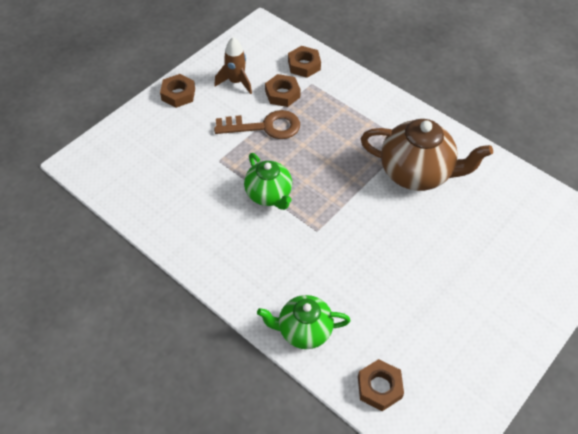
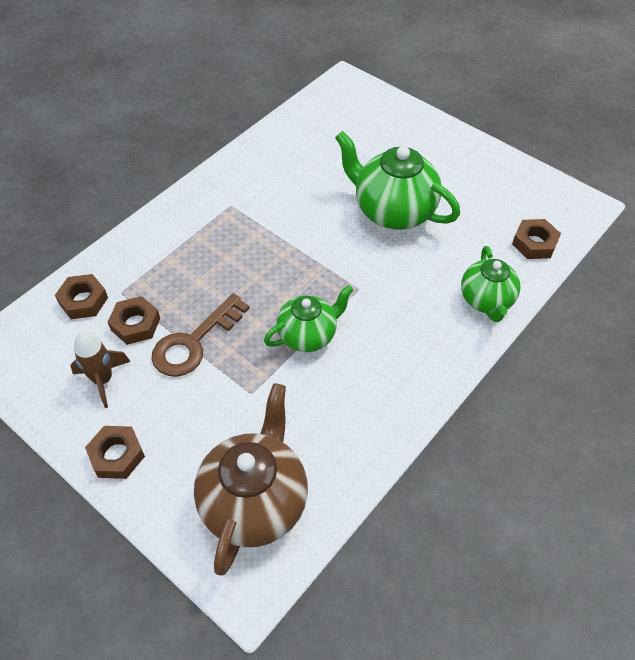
camera: 90 degrees left, 0 degrees up
(265, 127) = (194, 342): brown key -> brown key turned 135 degrees counterclockwise
(412, 262) = (393, 211): none -> green teapot
(416, 173) = (276, 200): brown teapot -> brown teapot (255, 501)

